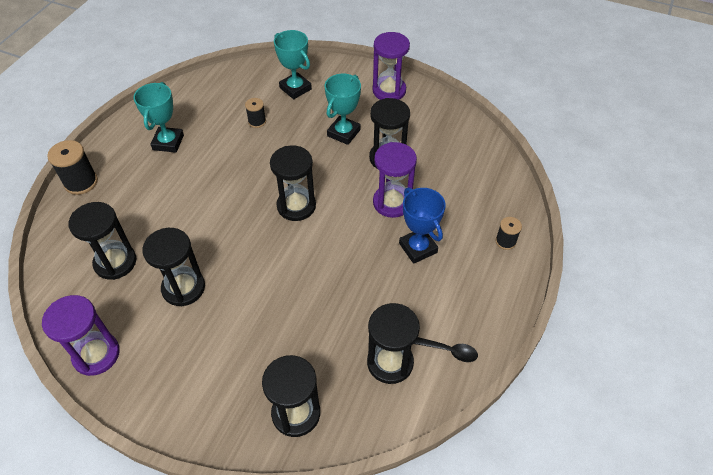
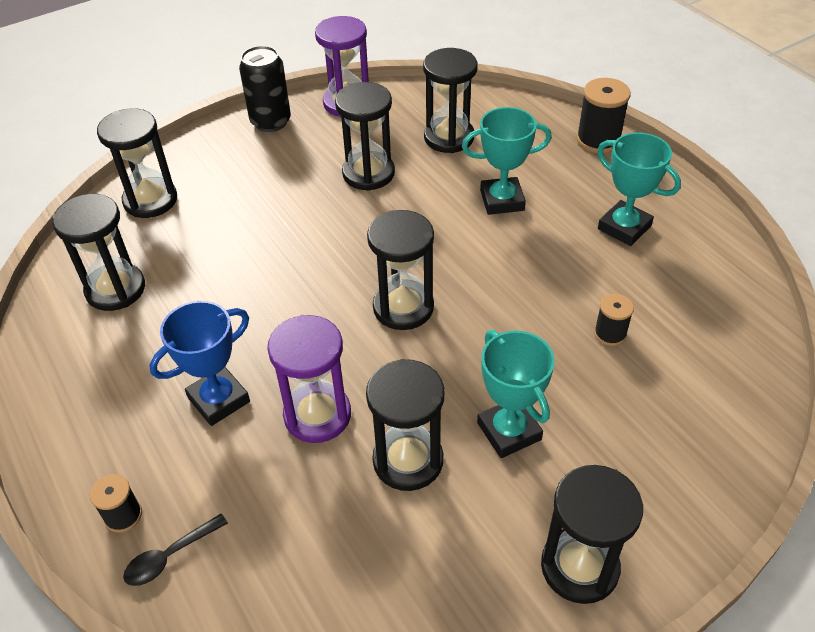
camera: 125 degrees right, 5 degrees down
(150, 396) = (270, 122): none -> black can
(295, 88) = (670, 418): turquoise trophy -> turquoise trophy (502, 200)
(389, 90) = (579, 567): purple hourglass -> black hourglass
(418, 248) = (219, 400): blue trophy -> blue trophy turned 45 degrees counterclockwise
(448, 351) = (68, 346): black spoon -> black spoon (170, 556)

